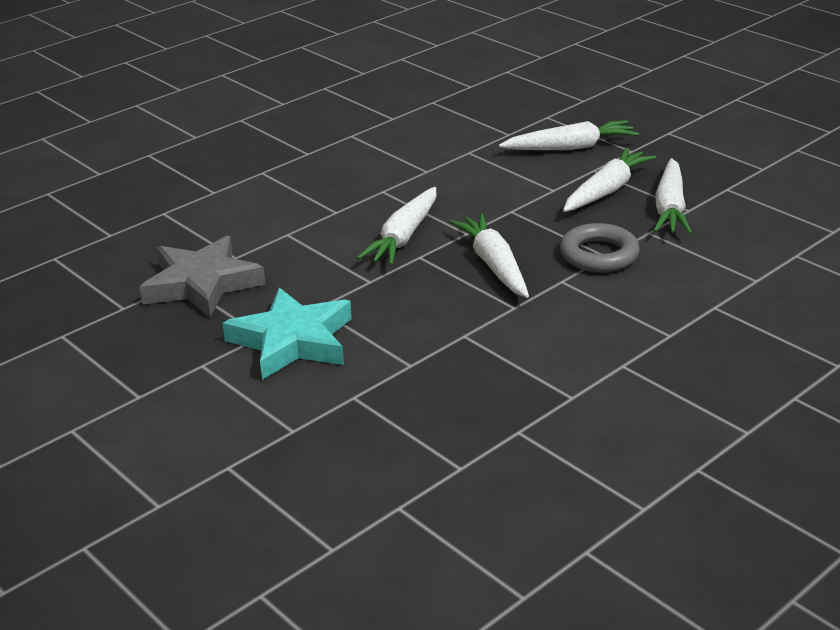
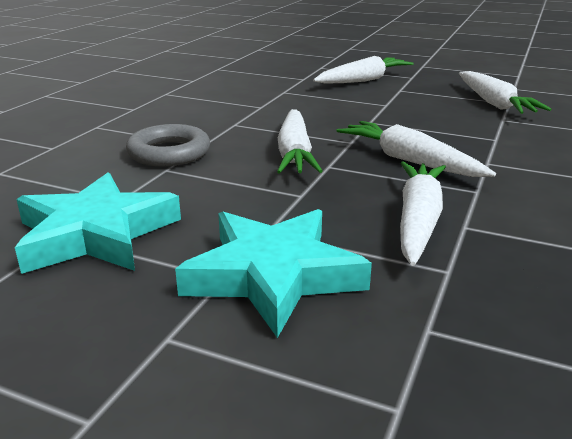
camera: 25 degrees left, 5 degrees down
(202, 284) = (96, 234): grey star -> turquoise star
(599, 255) = (489, 139): grey ring -> grey ring (169, 153)
(607, 190) = (429, 100): white carrot -> white carrot (418, 220)

